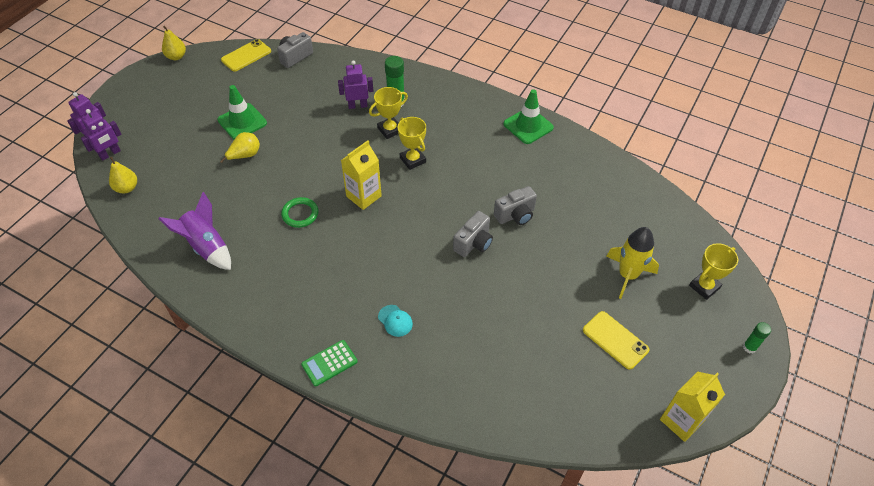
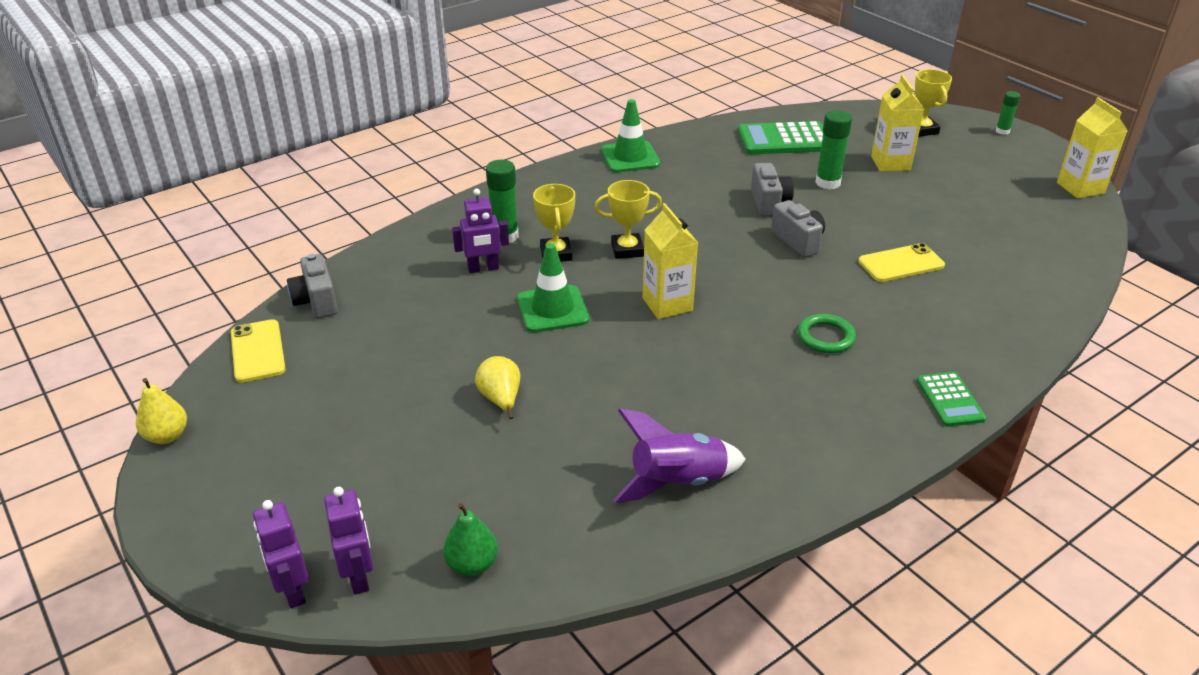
camera: 65 degrees left, 15 degrees down
(127, 188) = (472, 564): yellow pear -> green pear
(242, 122) = (418, 387): green traffic cone -> green traffic cone (552, 309)
(300, 214) = (666, 369): green ring -> green ring (826, 337)
(357, 105) = (483, 268): purple robot -> purple robot turned 120 degrees counterclockwise
(395, 321) = (897, 329): turquoise cap -> none
(568, 242) = (827, 183): none -> green glue stick
(615, 340) = (973, 194): yellow phone -> yellow phone (901, 263)
(617, 201) = (784, 140): none -> green calculator
(627, 275) = (890, 163): yellow rocket -> yellow carton

